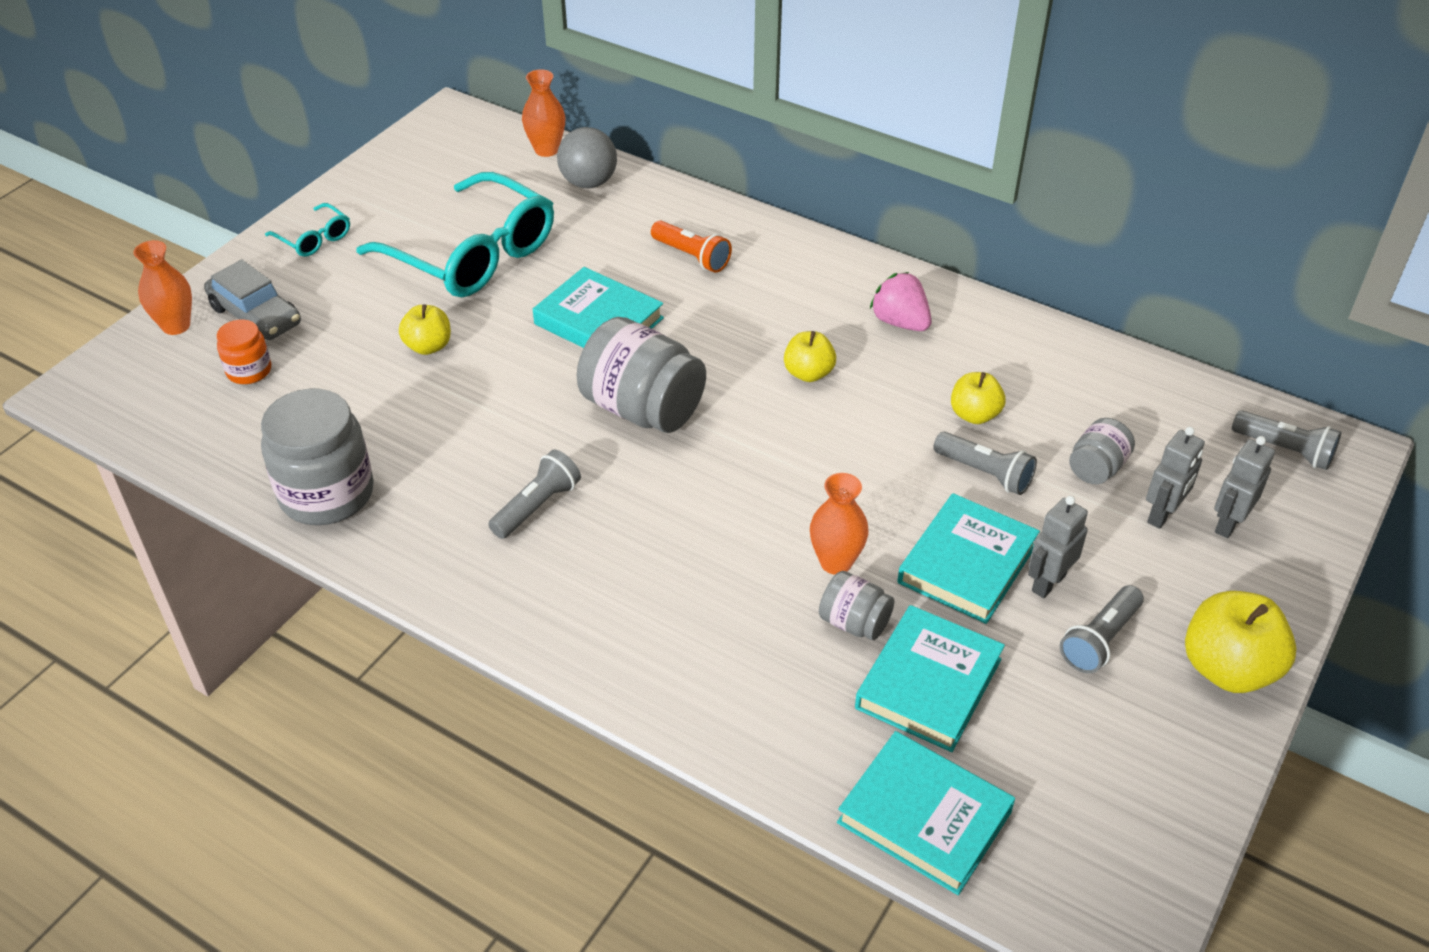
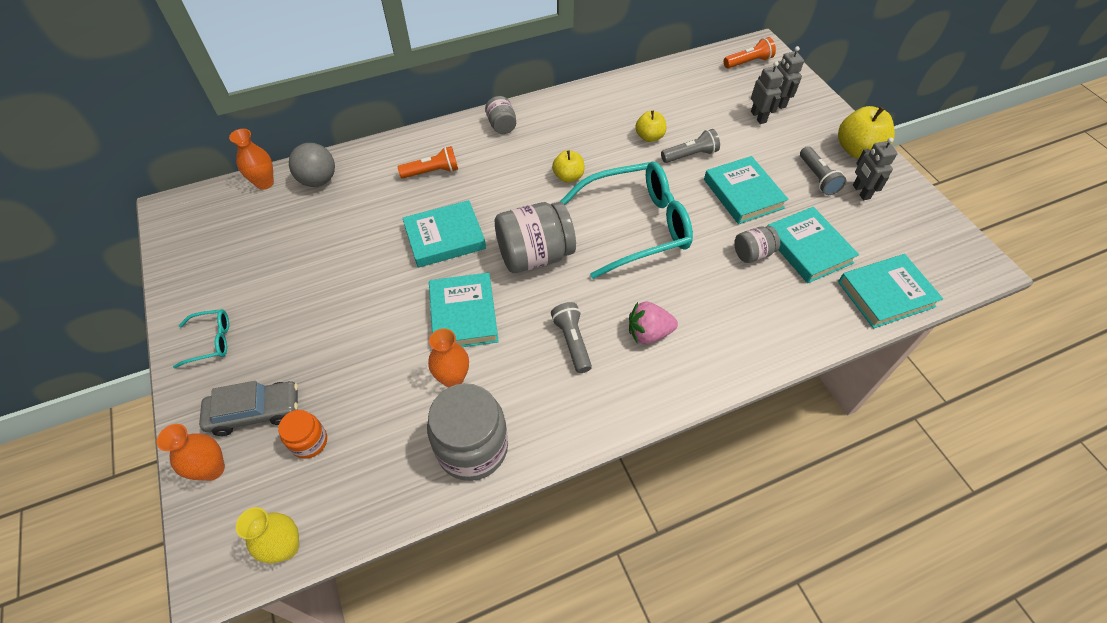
camera: 55 degrees left, 10 degrees up
(127, 421) = (286, 547): none -> yellow vase
(428, 346) = (385, 328): yellow apple -> none
(472, 254) = (322, 266): turquoise glasses -> turquoise glasses (635, 226)
(499, 395) = (463, 314): none -> turquoise book
(836, 562) = (708, 238): orange vase -> orange vase (453, 378)
(900, 322) = (563, 125): pink strawberry -> pink strawberry (648, 333)
(1048, 583) = (773, 174): grey robot -> grey robot (860, 192)
(1097, 468) = (715, 119): grey jar -> grey jar (502, 125)
(1285, 450) = (748, 62): grey flashlight -> orange flashlight

